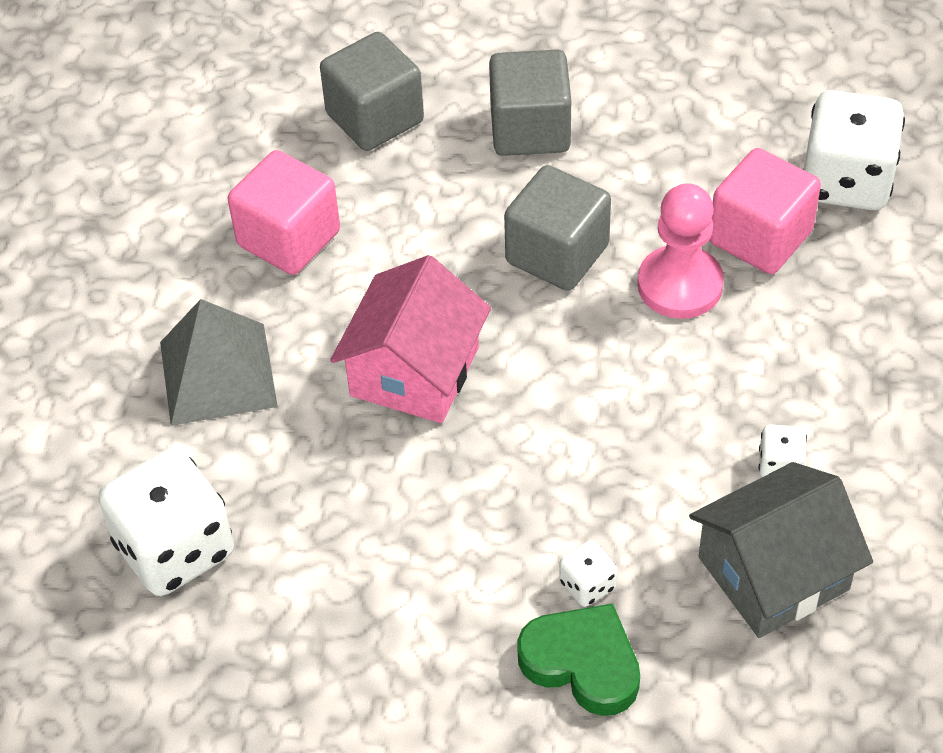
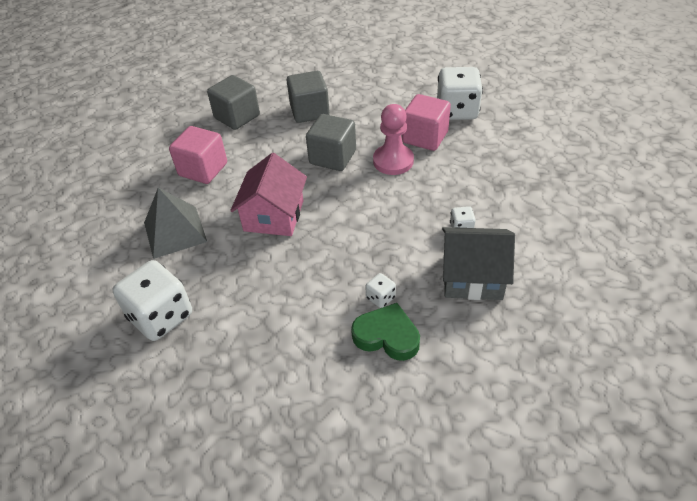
camera: 10 degrees left, 5 degrees down
(773, 573) = (472, 277): grey house -> grey house turned 45 degrees clockwise

